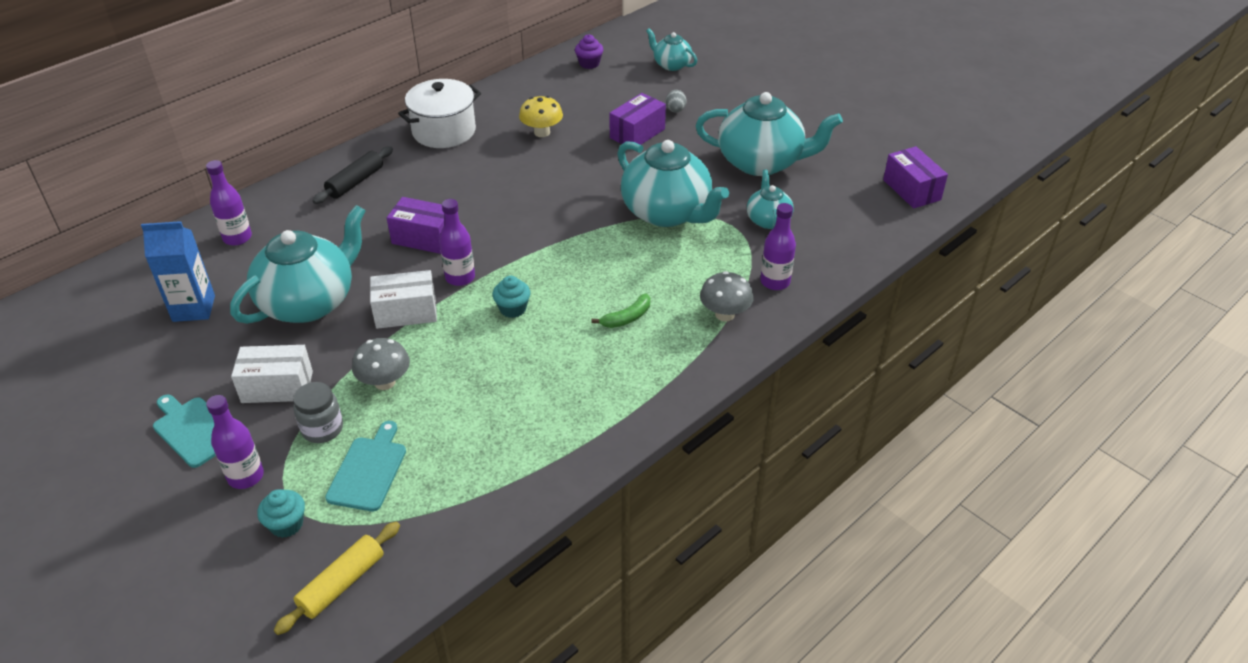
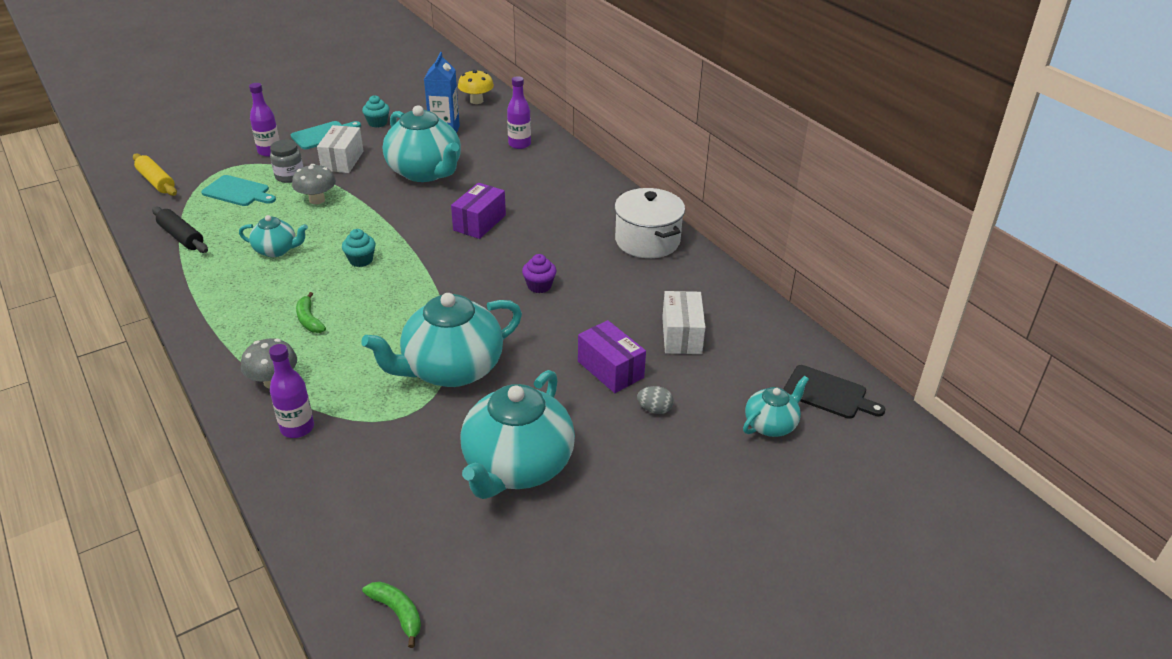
camera: 100 degrees right, 5 degrees down
(286, 524) = (218, 164): turquoise cupcake -> turquoise cupcake (377, 123)
(355, 182) = (576, 193): black rolling pin -> black rolling pin (181, 237)
(406, 312) = (388, 211): white box -> white box (681, 335)
(460, 277) = (416, 237): purple bottle -> none
(542, 132) = (630, 300): yellow mushroom -> yellow mushroom (476, 101)
(589, 63) = (778, 351): purple cupcake -> purple cupcake (539, 286)
(629, 44) = (828, 393): none -> black cutting board
(768, 220) = (402, 446): turquoise teapot -> turquoise teapot (276, 250)
(911, 190) = (397, 613): purple box -> green banana

